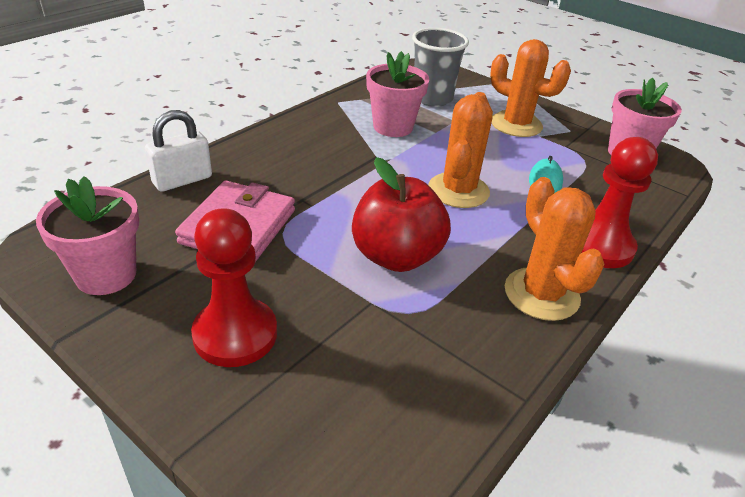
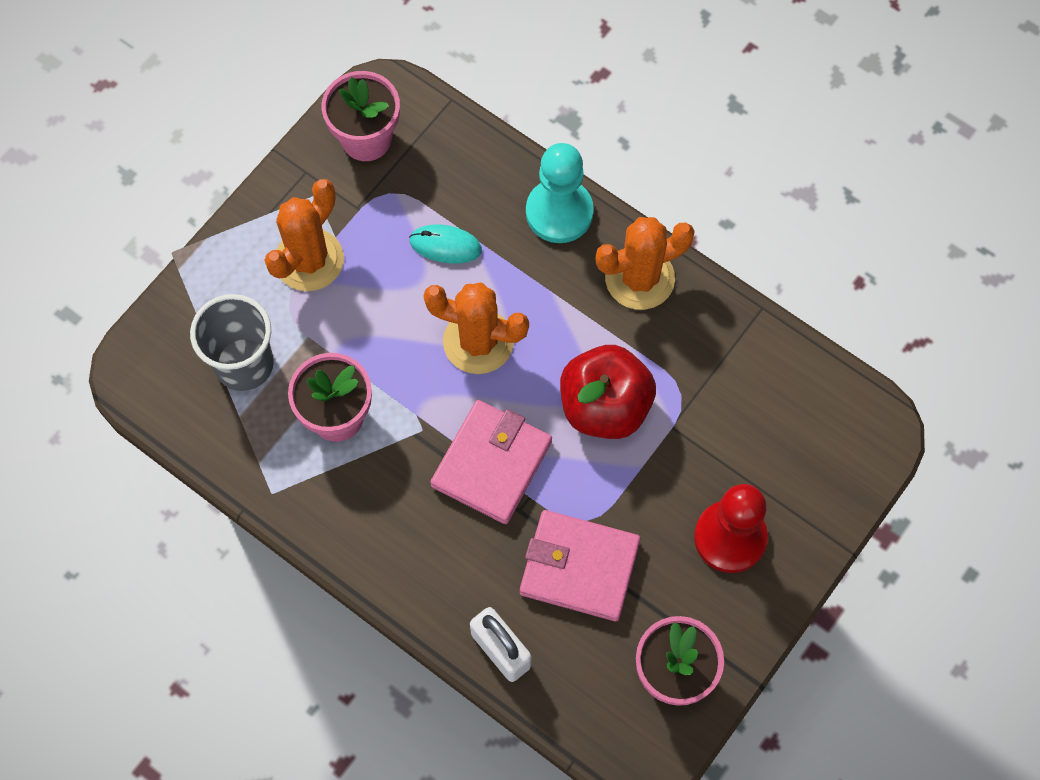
camera: 90 degrees left, 30 degrees up
(346, 188) = (491, 464): none -> pink wallet
(599, 246) = (559, 212): red pawn -> turquoise pawn

